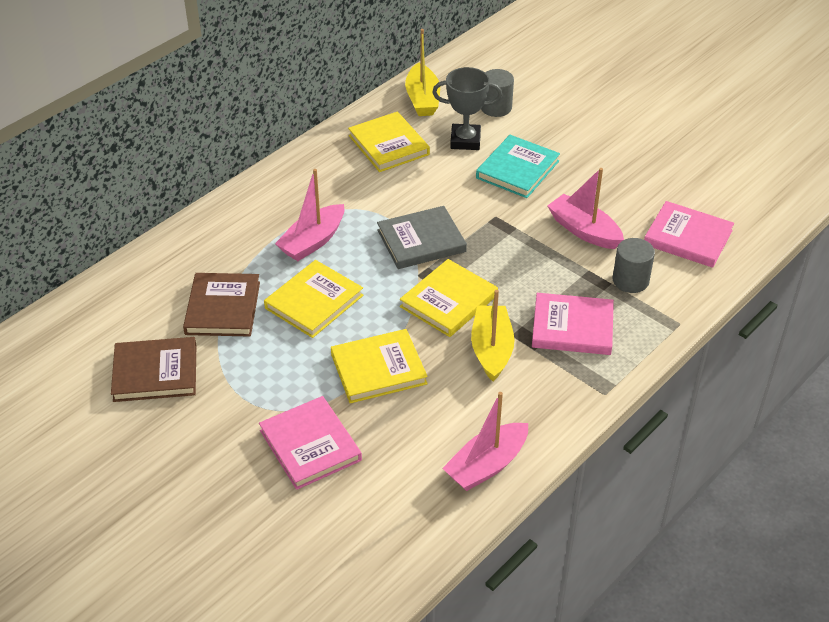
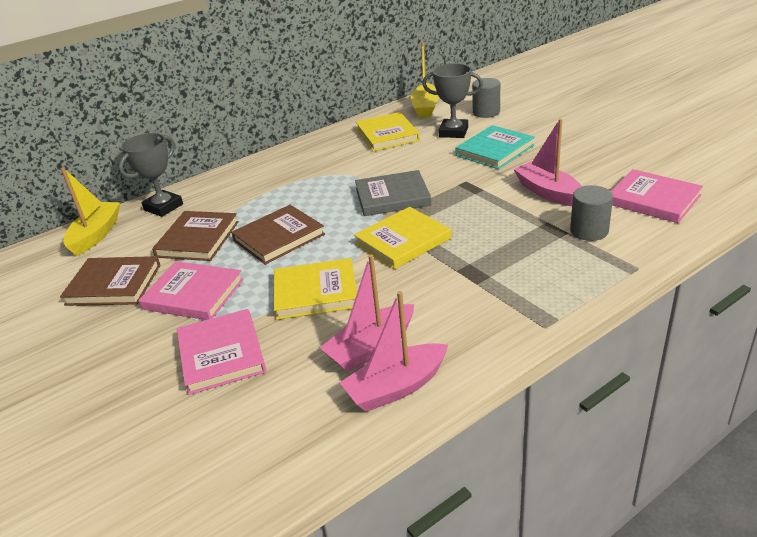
camera: 15 degrees right, 10 degrees down
(160, 263) = (163, 207): none -> grey trophy
(313, 241) = (297, 195): pink boat -> pink boat (371, 348)
(314, 302) = (278, 237): yellow book -> brown book
(491, 349) = (433, 281): yellow boat -> yellow boat (96, 235)
(572, 327) = (521, 267): pink book -> pink book (193, 294)

